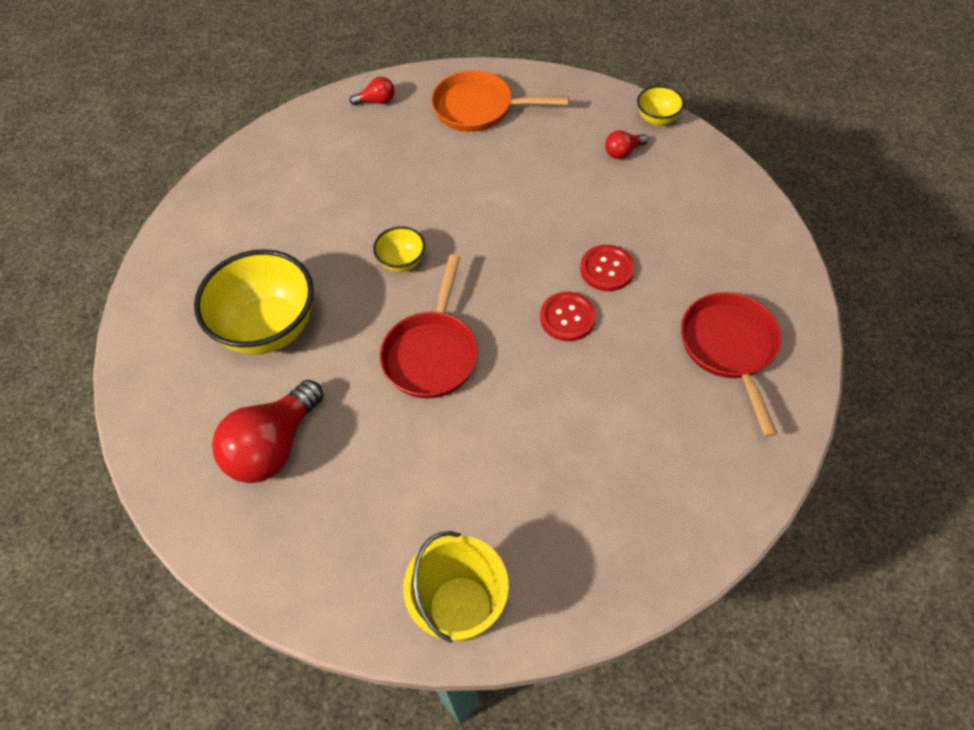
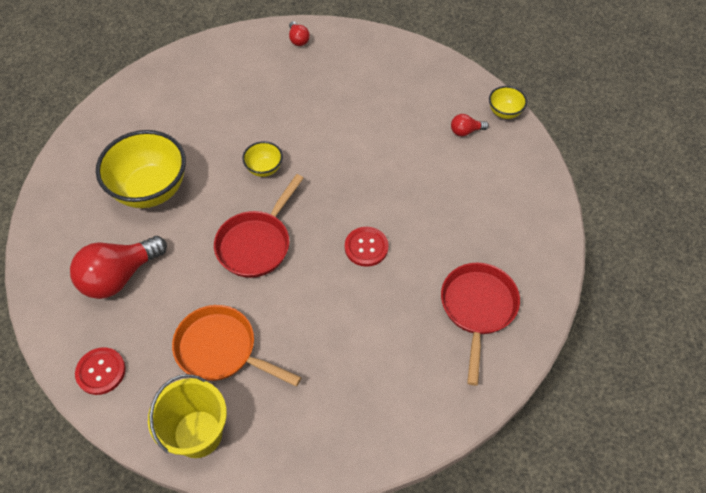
camera: 15 degrees right, 0 degrees up
(377, 101) = (298, 40): red light bulb -> red light bulb turned 60 degrees clockwise
(479, 108) = (371, 66): orange pan -> orange pan (221, 350)
(607, 269) = (412, 219): red button -> red button (101, 371)

